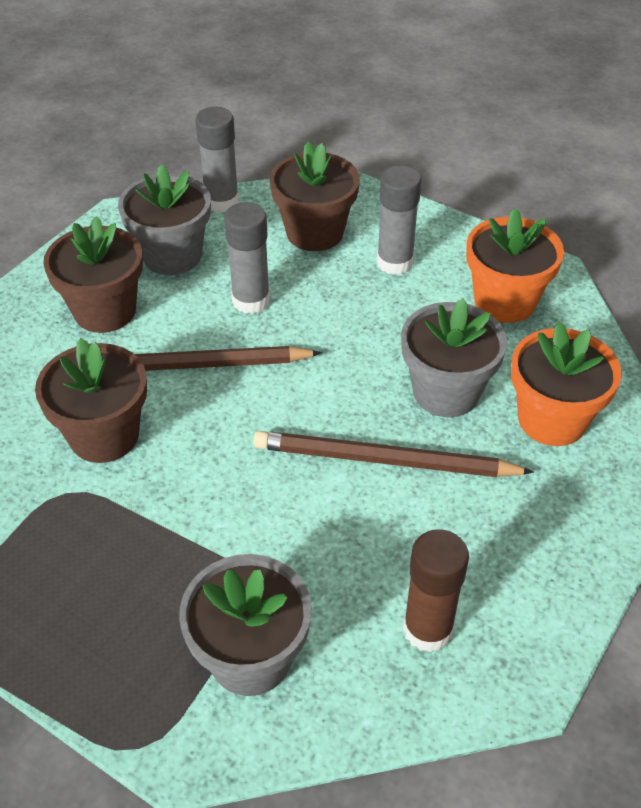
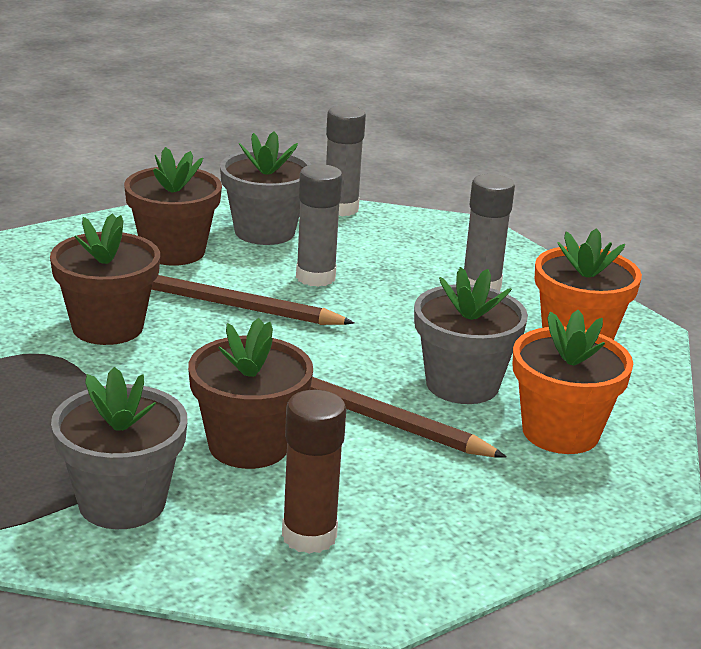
camera: 20 degrees right, 20 degrees down
(315, 232) = (415, 248): brown flower pot -> brown flower pot (248, 445)

